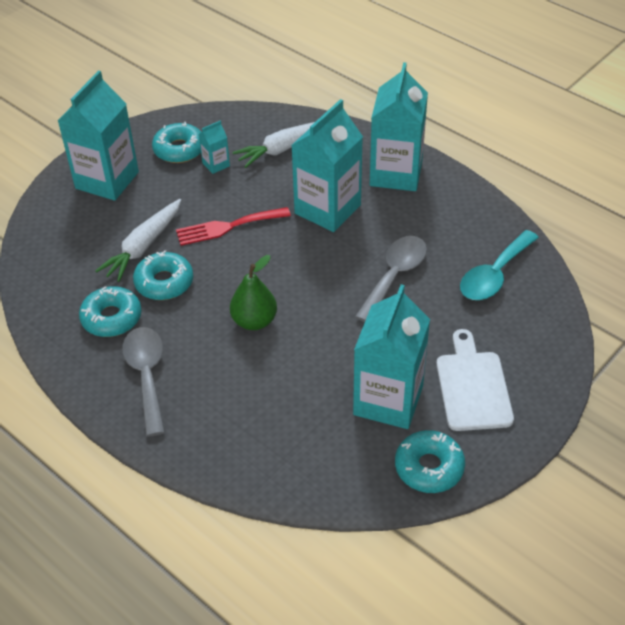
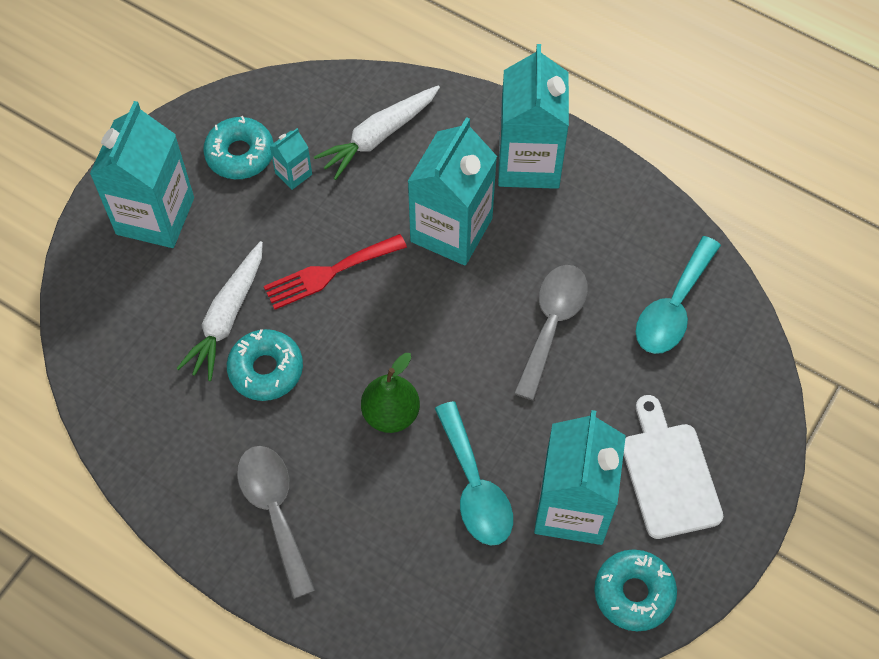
camera: 10 degrees left, 15 degrees up
(111, 318) = (211, 432): turquoise donut -> none
(311, 377) = (475, 487): none -> turquoise spoon

